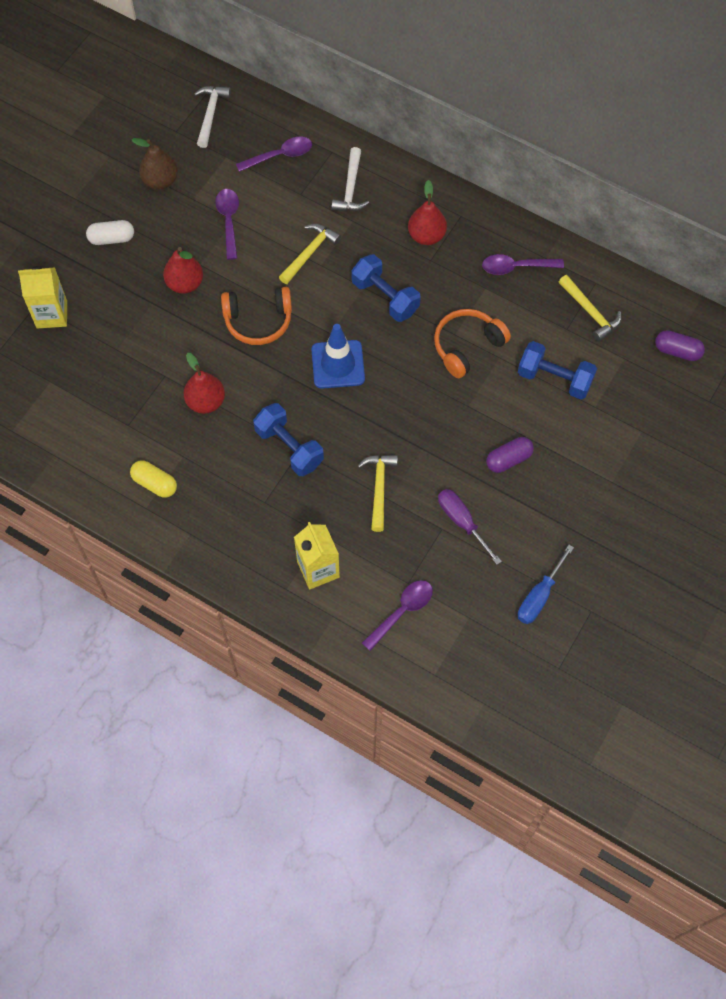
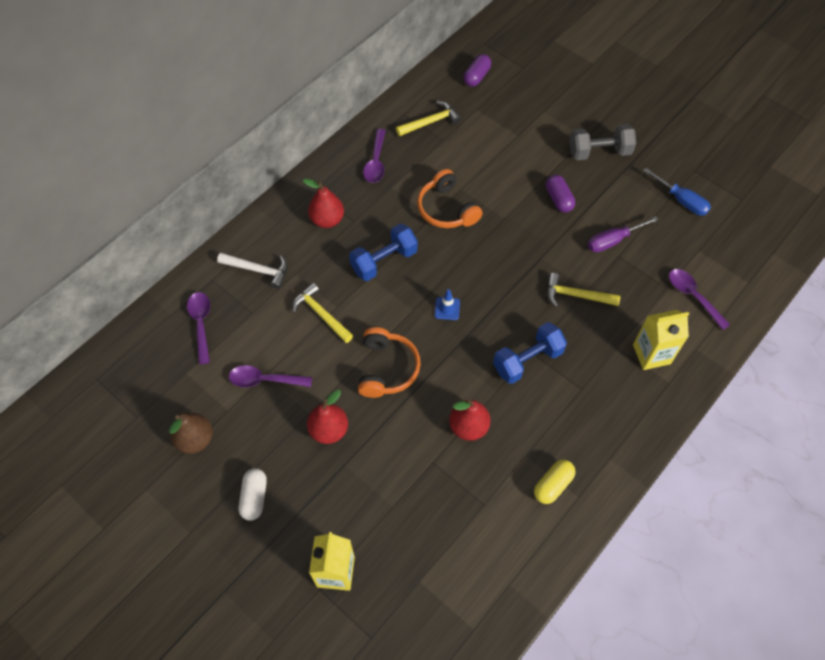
camera: 80 degrees left, 5 degrees down
(210, 114) = (127, 381): white hammer -> none
(338, 364) = (447, 308): blue traffic cone -> blue traffic cone, size x0.51
(554, 379) = (488, 156): blue dumbbell -> none
(592, 498) = (599, 152): none -> grey dumbbell

